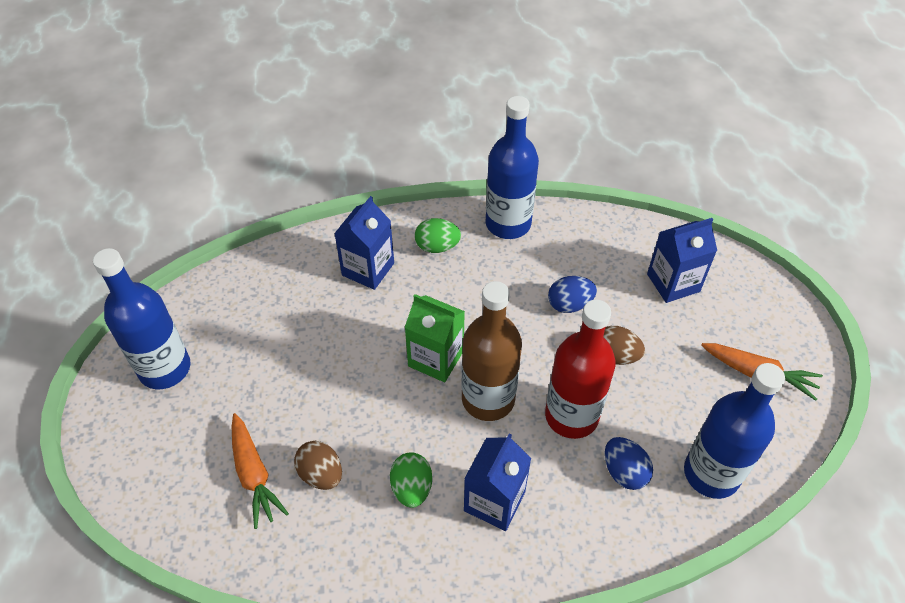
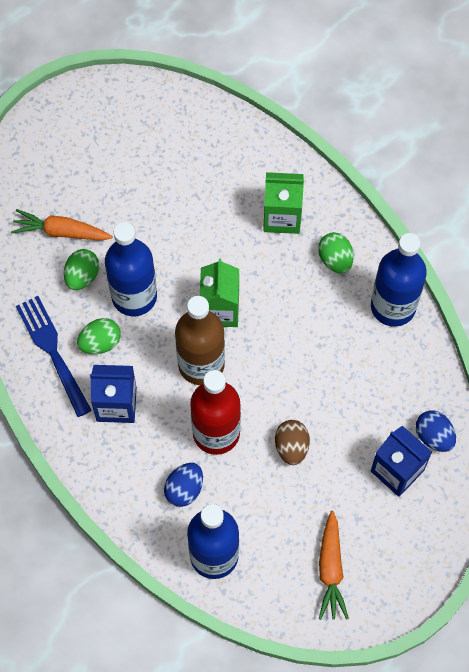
camera: 65 degrees right, 15 degrees up
(165, 368) = (115, 122): blue bottle -> blue bottle (134, 296)
(254, 474) = (61, 231): orange carrot -> orange carrot turned 60 degrees clockwise
(321, 474) = (82, 276): brown egg -> green egg
(368, 269) = (282, 216): blue carton -> green carton
(394, 545) = (52, 351): none -> blue fork
(569, 304) = (327, 392): blue egg -> blue egg (434, 436)

